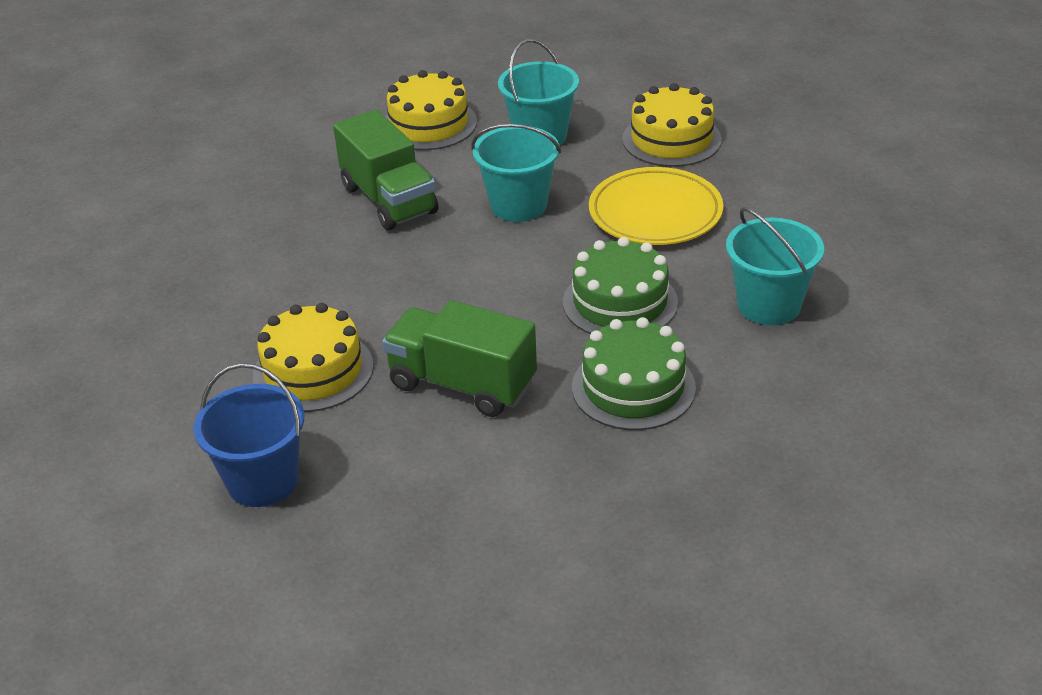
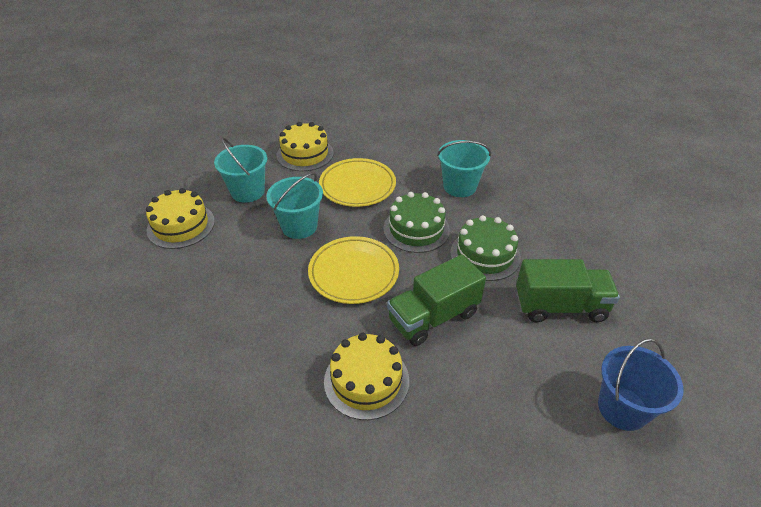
camera: 60 degrees left, 5 degrees up
(262, 481) = (454, 452): blue bucket -> blue bucket (622, 408)
(389, 200) = (234, 274): green truck -> green truck (560, 306)
(478, 286) = (354, 273): none -> yellow plate

